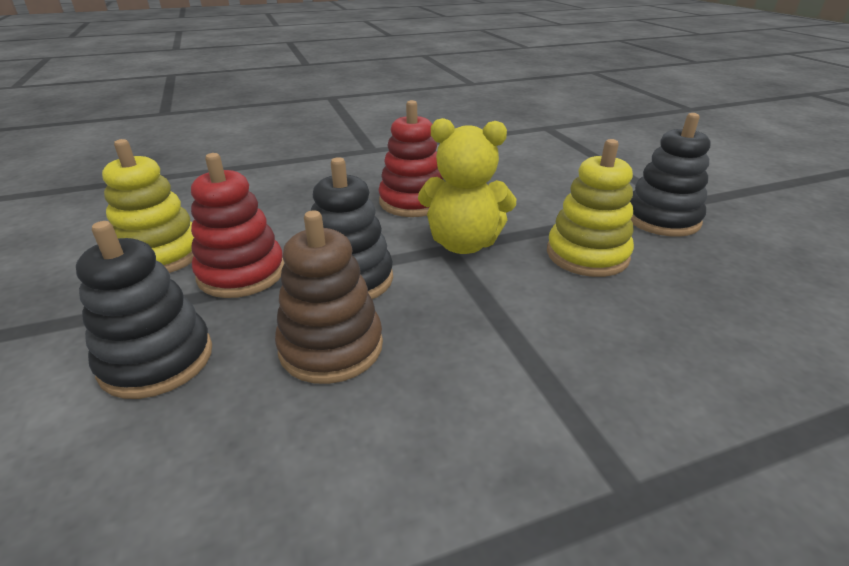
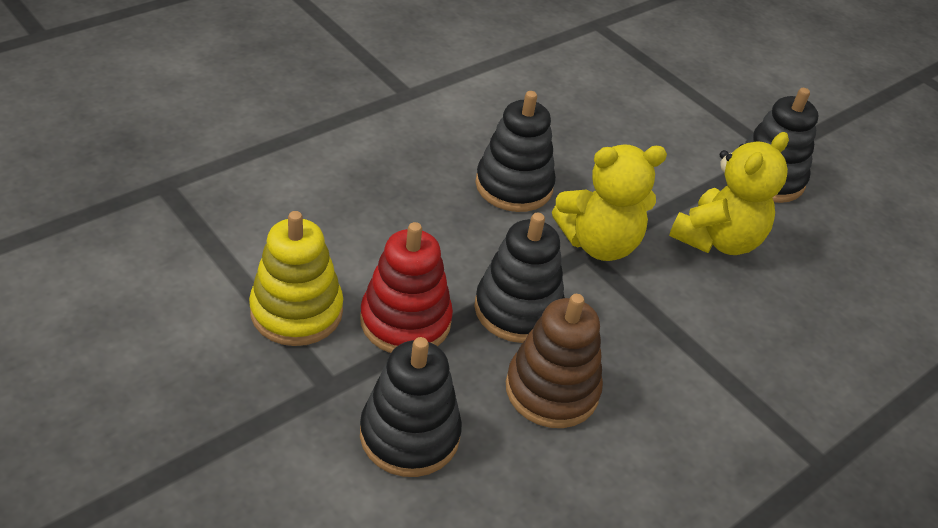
camera: 25 degrees left, 10 degrees up
(413, 202) = (514, 186): red stacking toy -> black stacking toy
(587, 255) = (717, 240): yellow stacking toy -> yellow teddy bear

